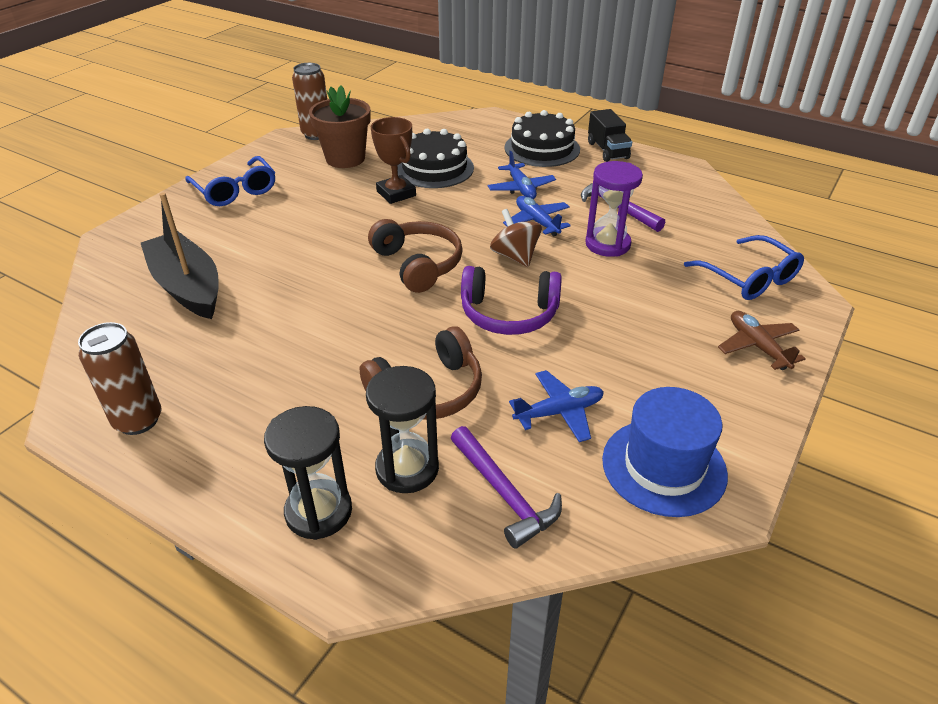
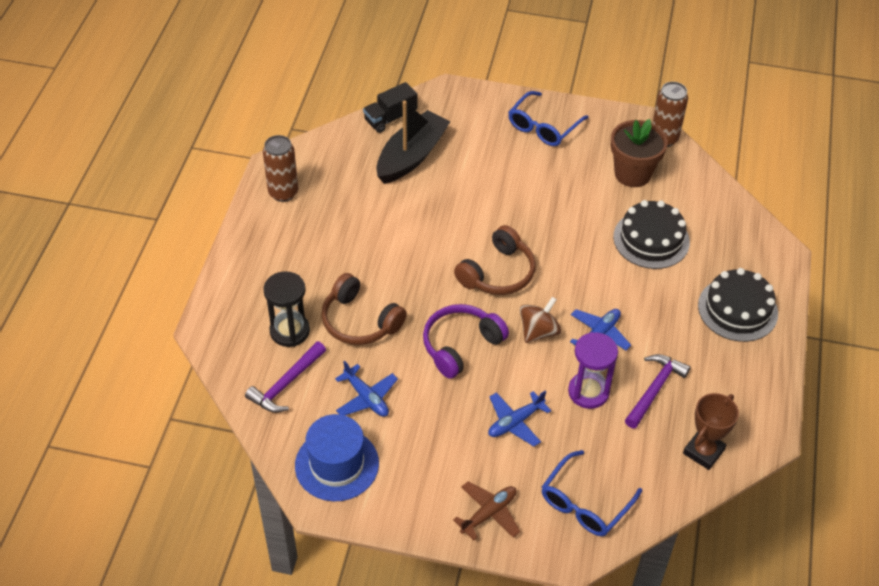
camera: 70 degrees right, 10 degrees up
(318, 511) = (245, 301): black hourglass -> none
(396, 193) = (593, 227): brown trophy -> brown trophy (703, 451)
(509, 314) = (460, 345): purple headphones -> purple headphones turned 60 degrees clockwise
(521, 188) = (650, 310): blue plane -> blue plane (515, 422)
(607, 150) = (766, 363): black truck -> black truck (390, 118)

